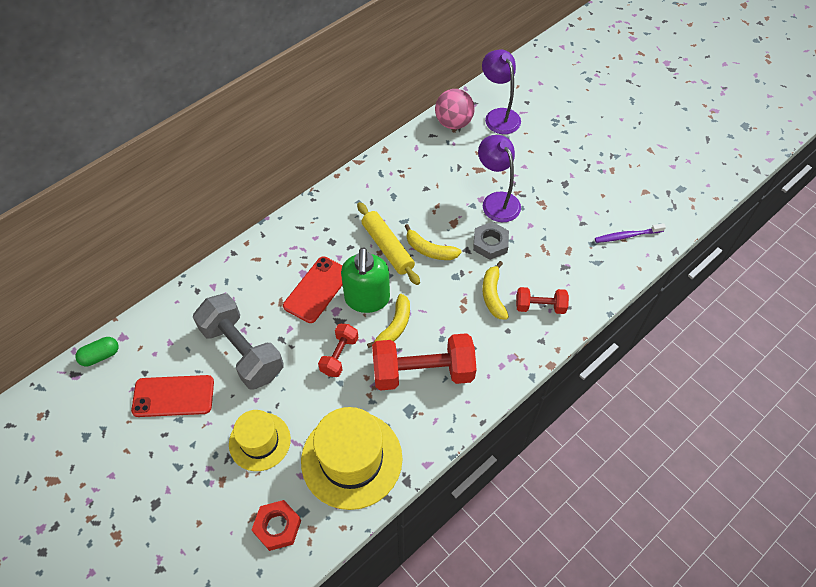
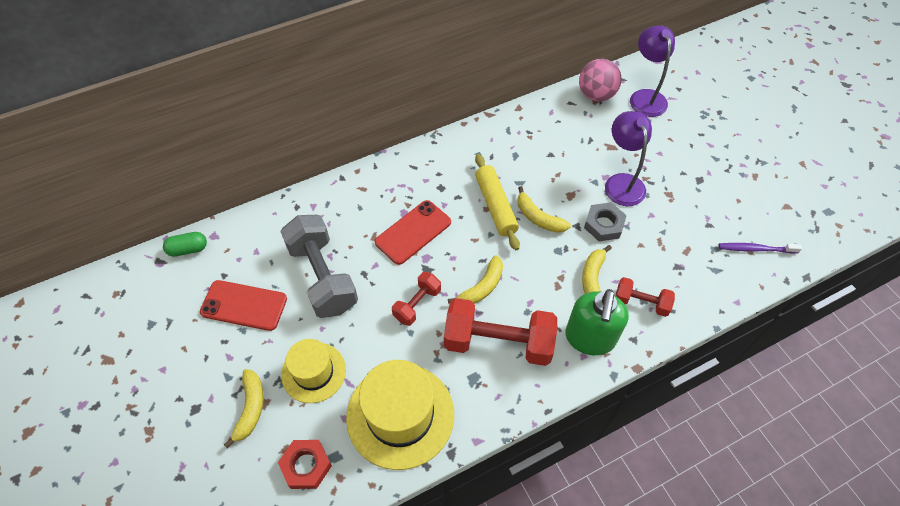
camera: 15 degrees right, 0 degrees up
(209, 489) = (250, 408): none -> yellow banana
(367, 299) = (461, 253): green soap dispenser -> green soap dispenser (590, 338)

